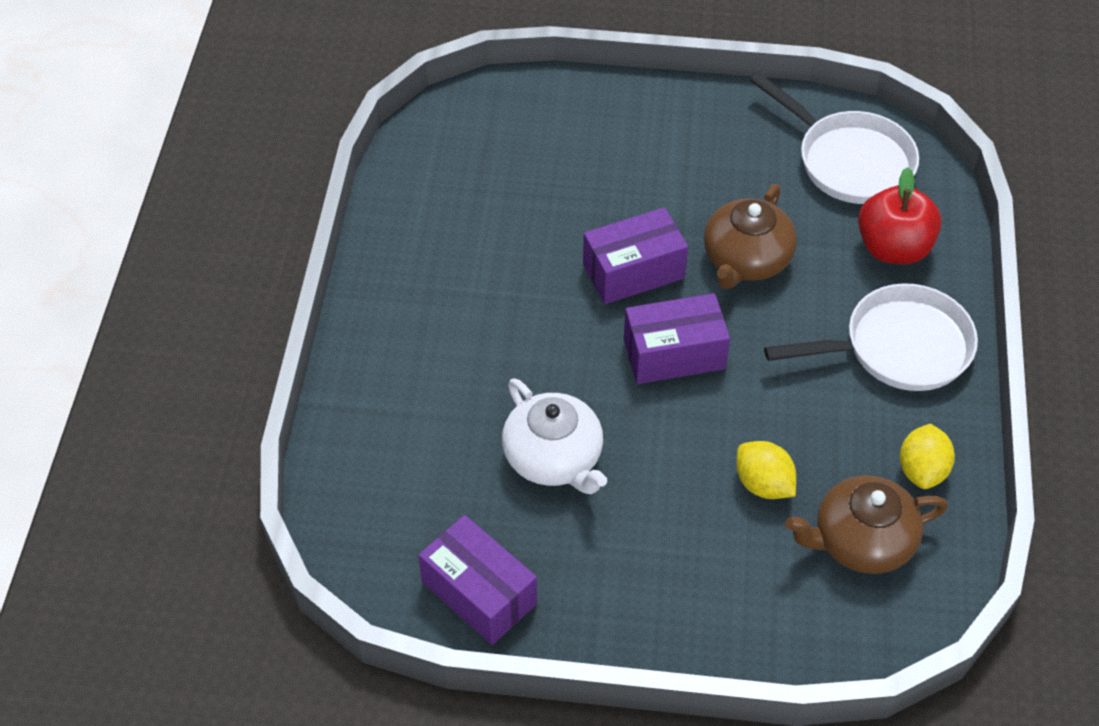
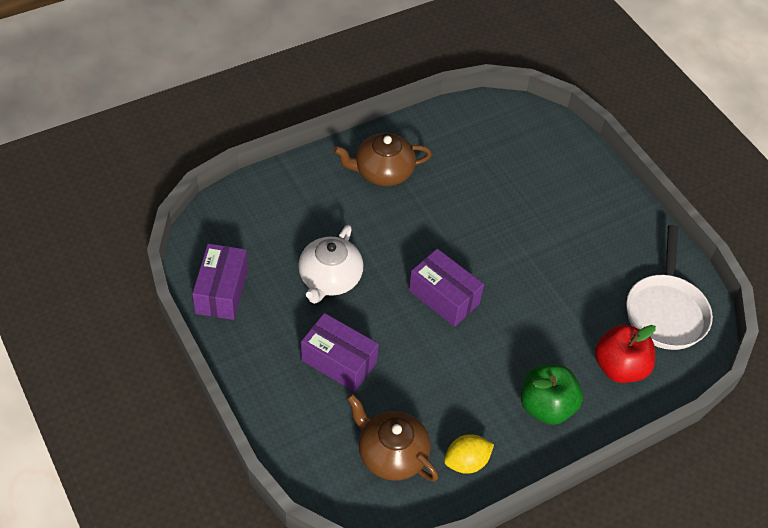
camera: 50 degrees right, 0 degrees up
(633, 271) = (484, 248): purple box -> purple box (339, 361)
(746, 259) = (541, 297): brown teapot -> brown teapot (382, 171)
(763, 484) = (391, 385): yellow lemon -> none
(898, 347) = (546, 406): white pan -> green apple

